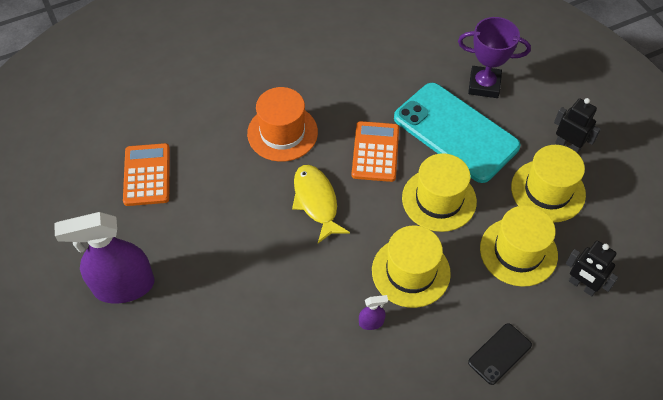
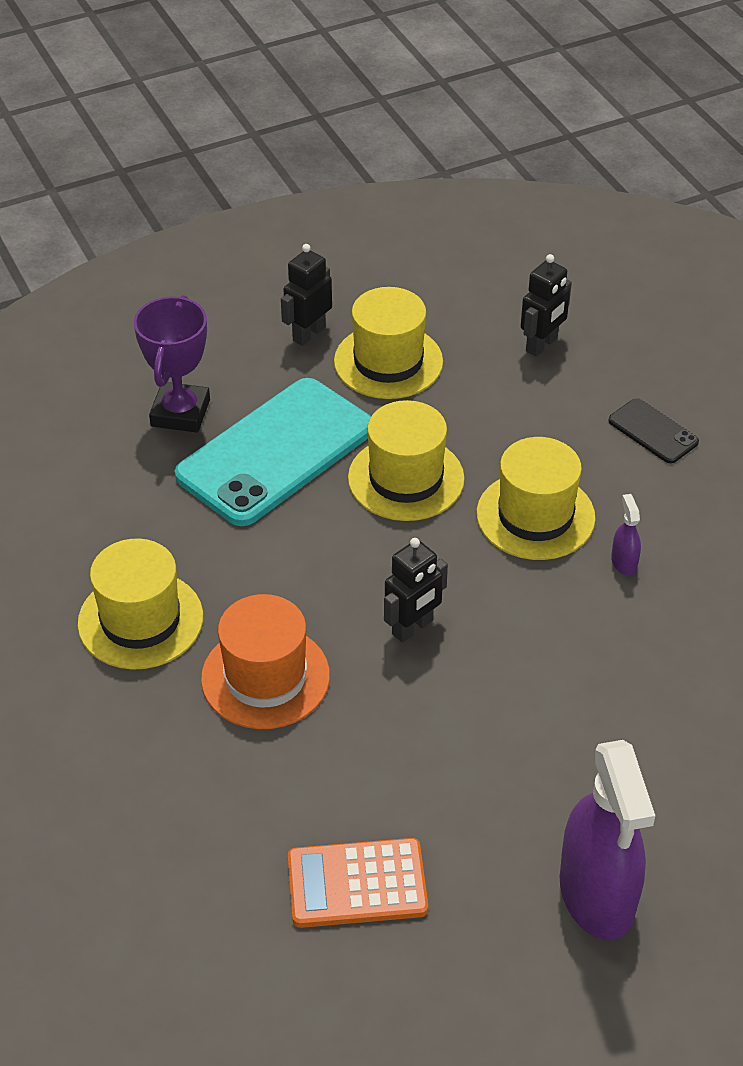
camera: 90 degrees left, 10 degrees down
(316, 201) = (413, 628): yellow fish -> black robot
(375, 152) = (312, 551): orange calculator -> none
(518, 251) = (493, 400): yellow hat -> yellow hat (140, 620)

